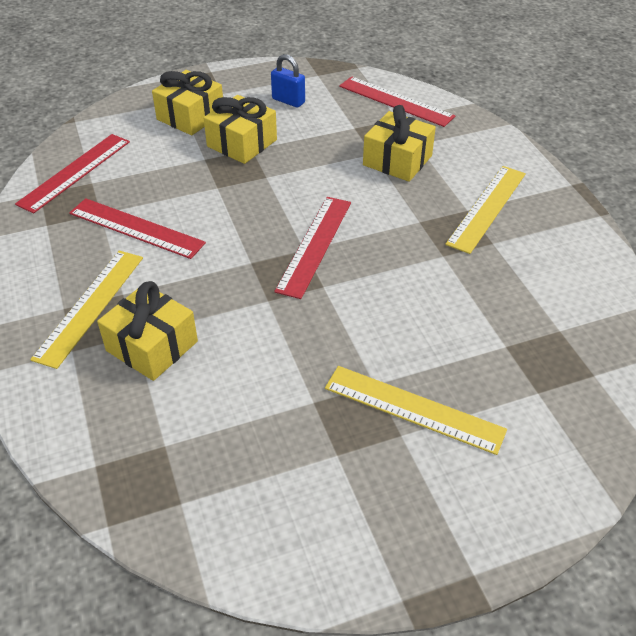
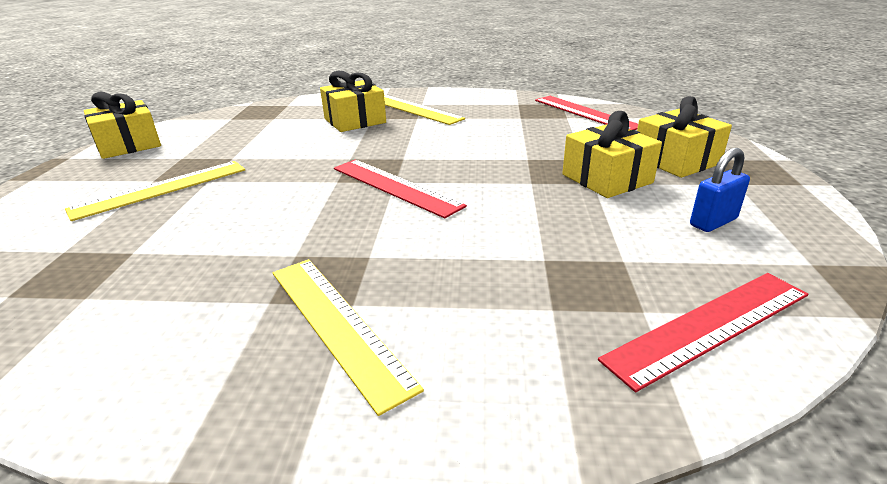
camera: 115 degrees right, 15 degrees down
(136, 228) = (489, 125): red ruler -> none
(397, 160) = (514, 275): yellow gift -> yellow gift (129, 145)

